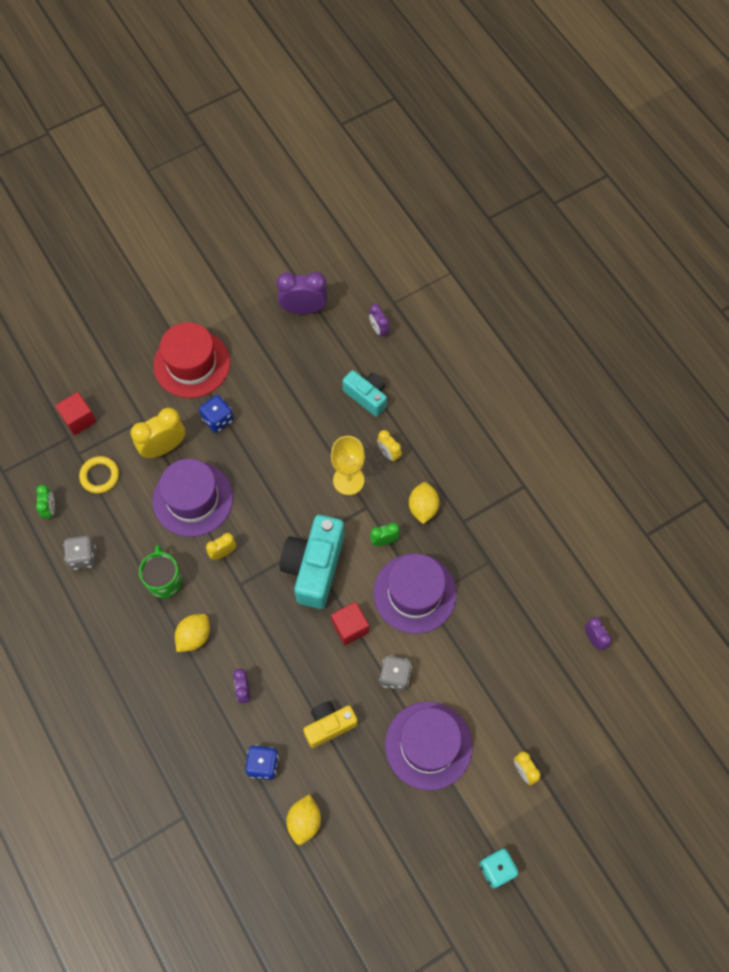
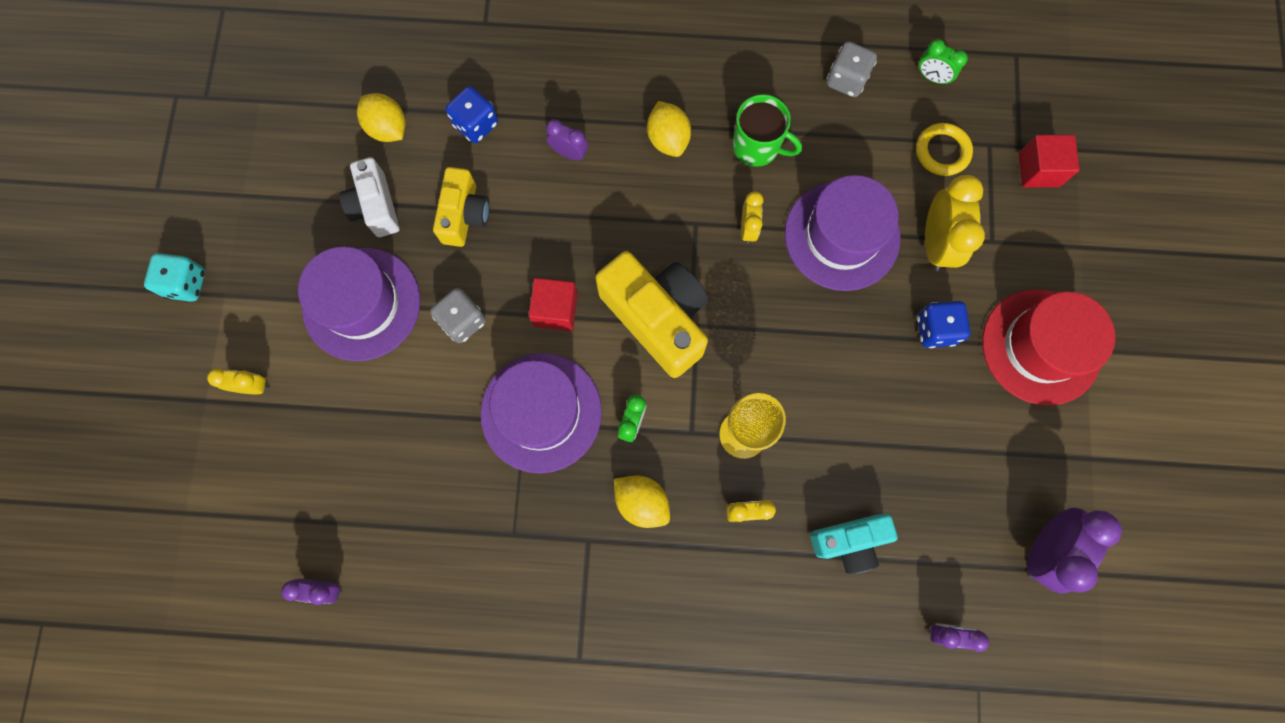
camera: 125 degrees right, 10 degrees up
(314, 567) = (657, 318): turquoise camera -> yellow camera
(362, 786) = (375, 206): none -> white camera

